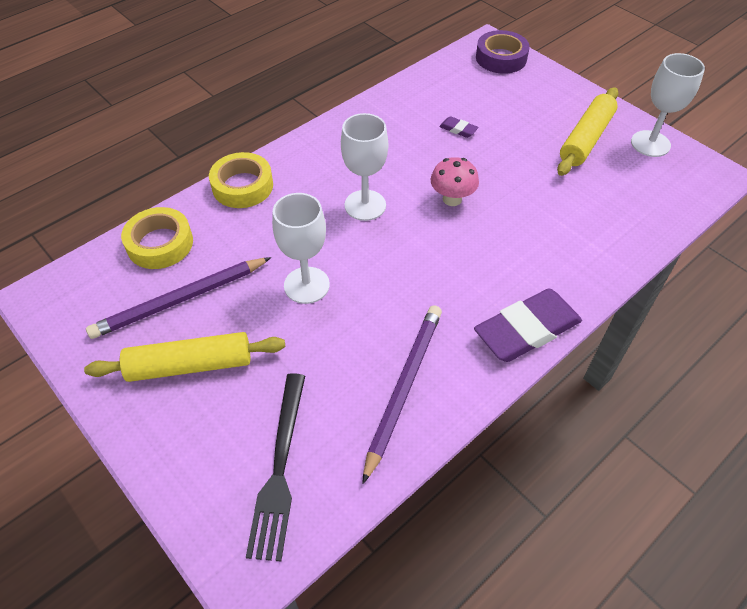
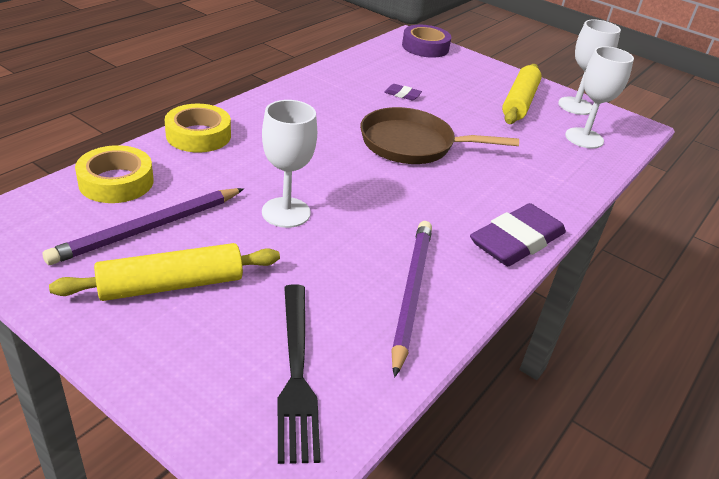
camera: 15 degrees left, 15 degrees down
(365, 205) = (329, 149): white goblet -> white goblet (584, 138)
(452, 199) = (412, 144): pink mushroom -> brown pan

